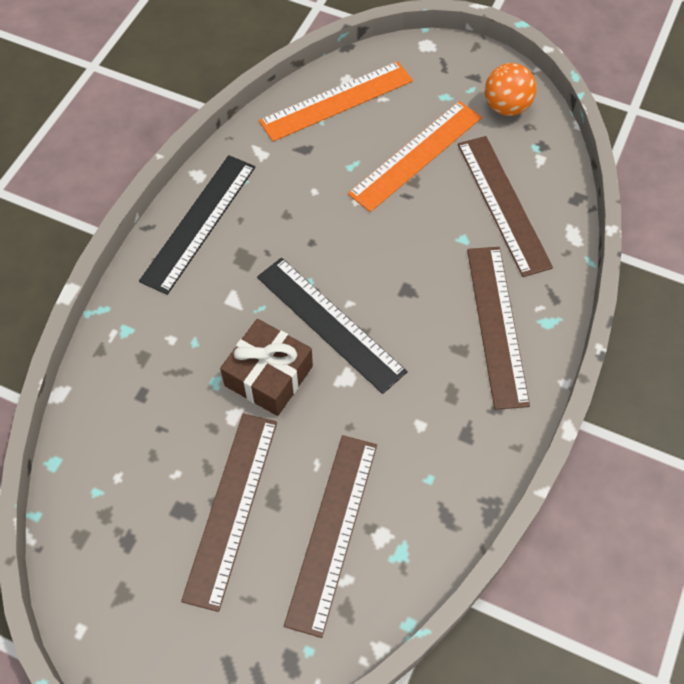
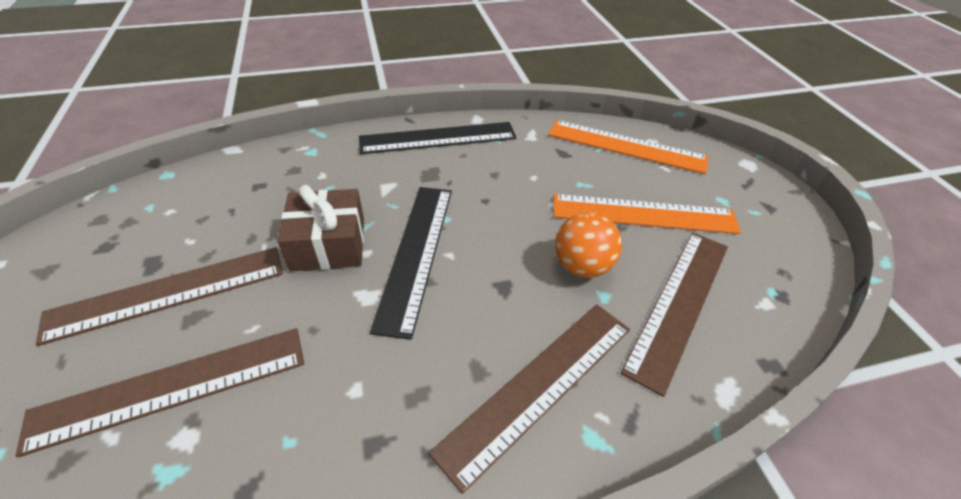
camera: 50 degrees right, 15 degrees down
(506, 107) = (777, 244): orange ball -> orange ball (582, 266)

